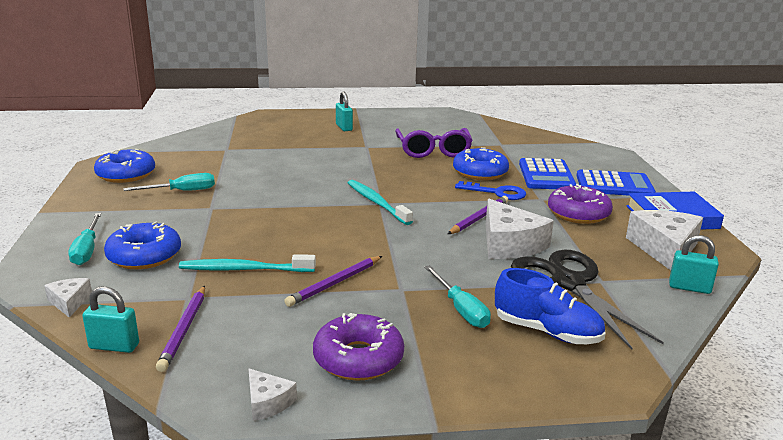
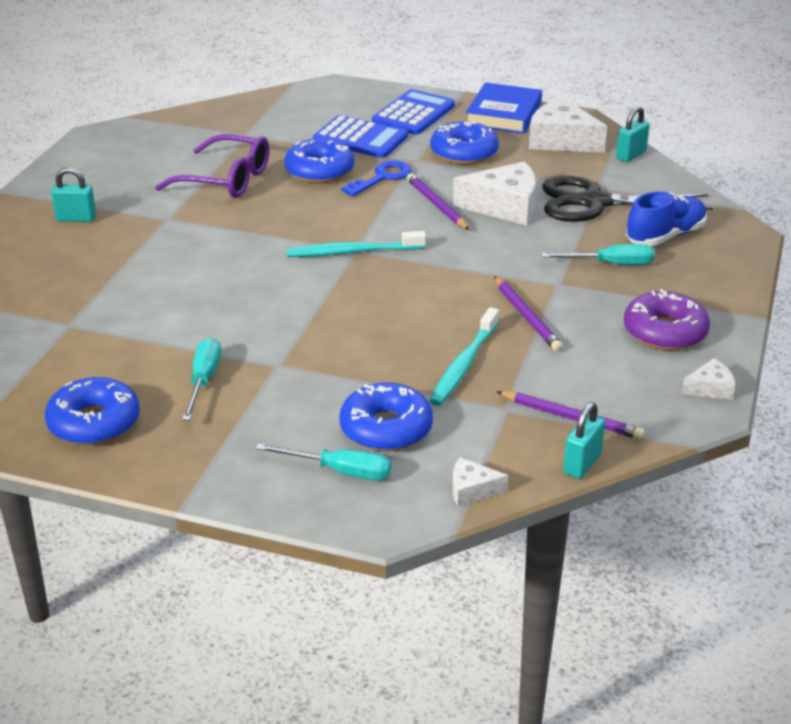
camera: 65 degrees left, 10 degrees up
(578, 213) = (464, 153): purple donut -> blue donut

